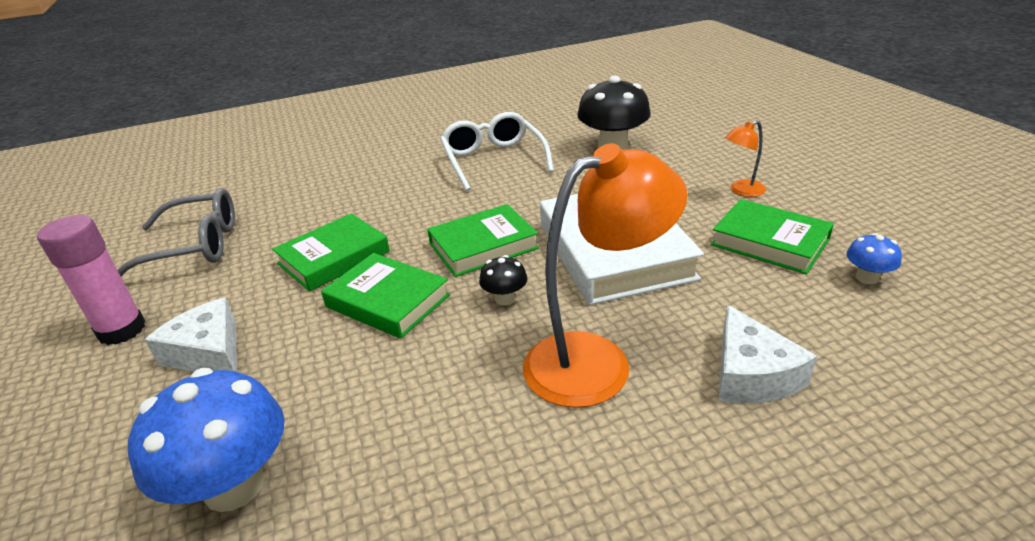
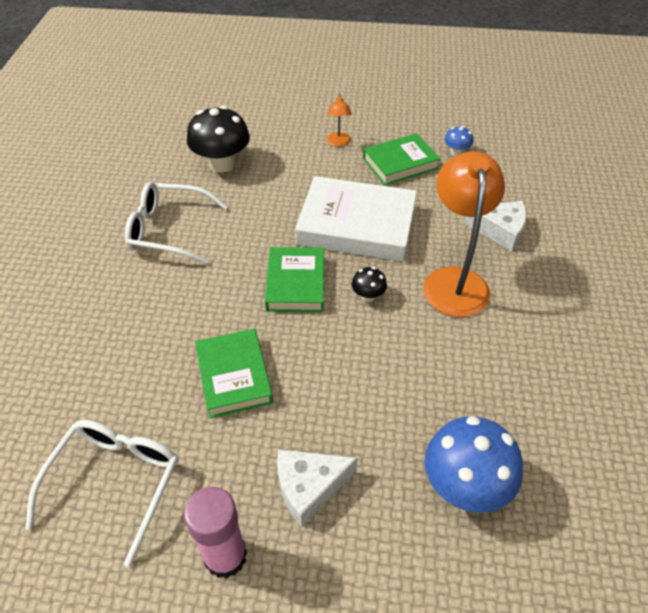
camera: 65 degrees left, 15 degrees up
(195, 246) = (115, 482): grey glasses -> white glasses
(388, 301) = (324, 358): green book -> none

